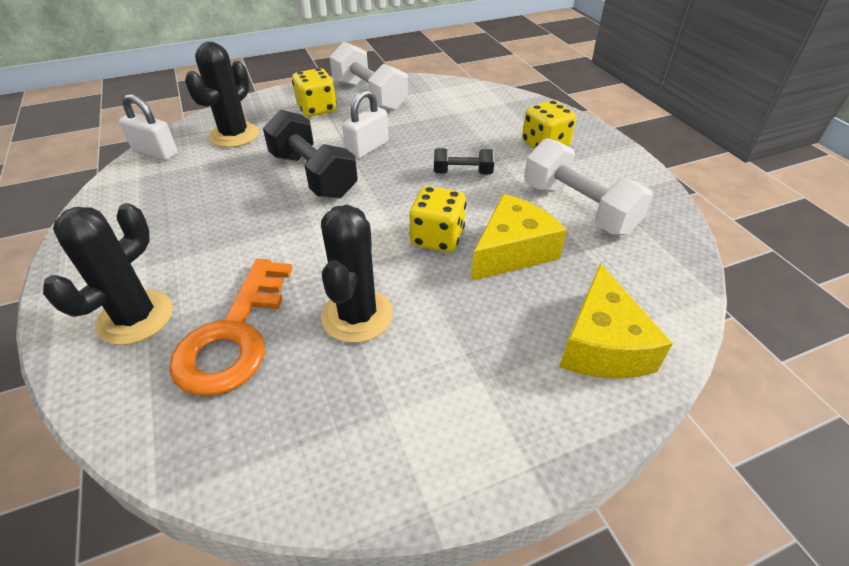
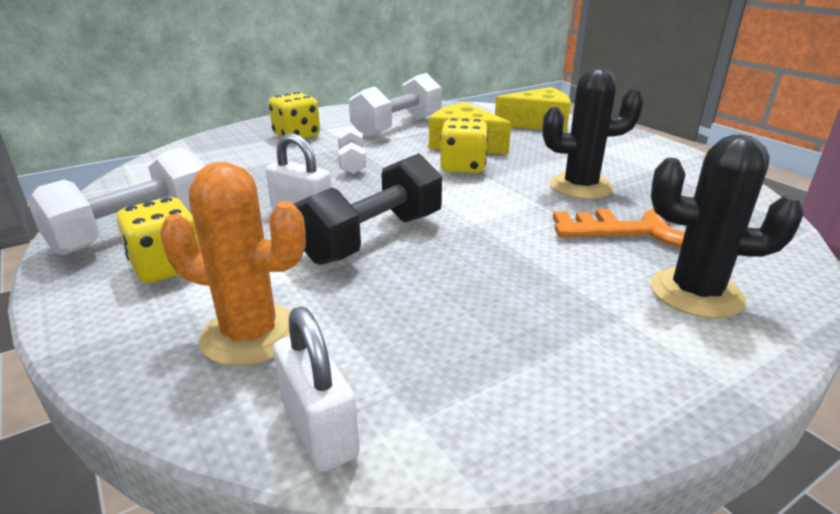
camera: 100 degrees left, 15 degrees down
(155, 152) = (319, 429): white padlock -> white padlock turned 45 degrees counterclockwise
(234, 135) = (250, 334): black cactus -> orange cactus
(462, 172) = (352, 163): black dumbbell -> white dumbbell

